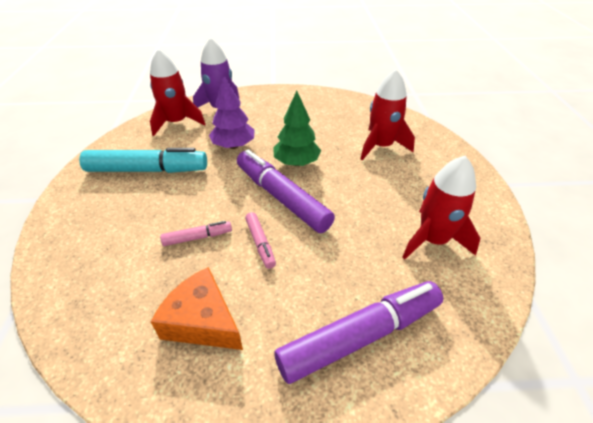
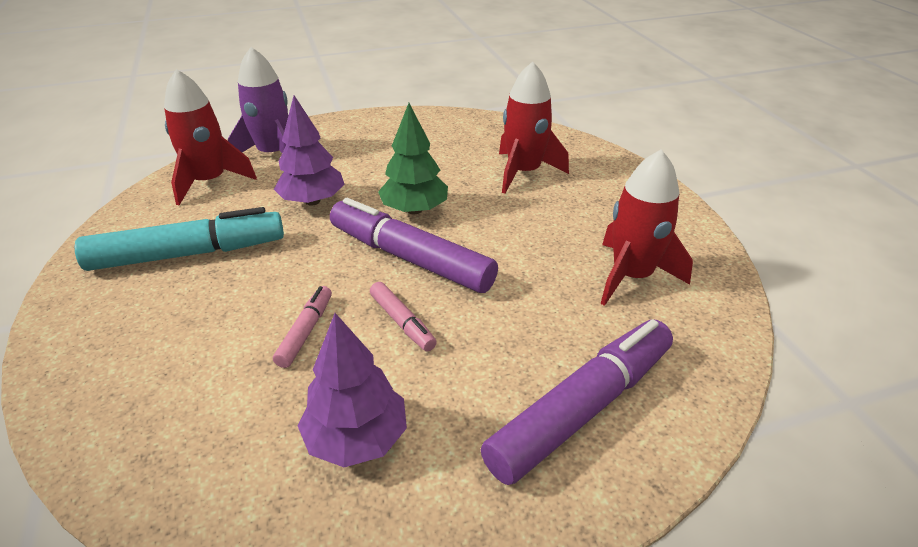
camera: 15 degrees left, 5 degrees down
(198, 237) = (306, 331): pink marker -> pink marker turned 45 degrees counterclockwise
(202, 321) = (356, 439): orange cheese -> purple tree

